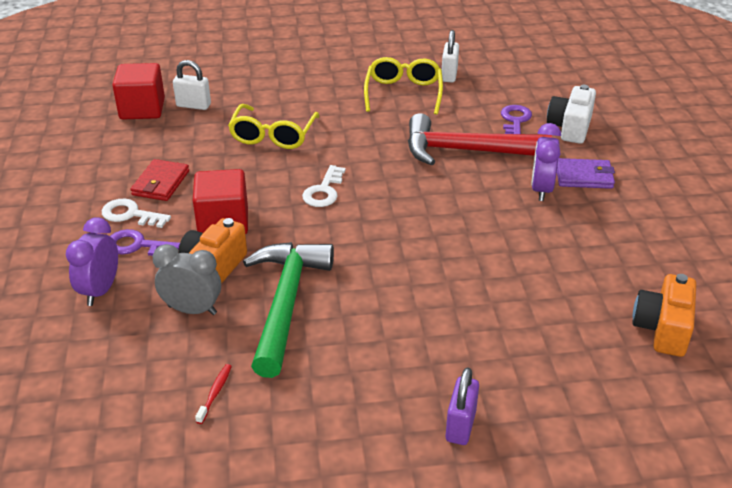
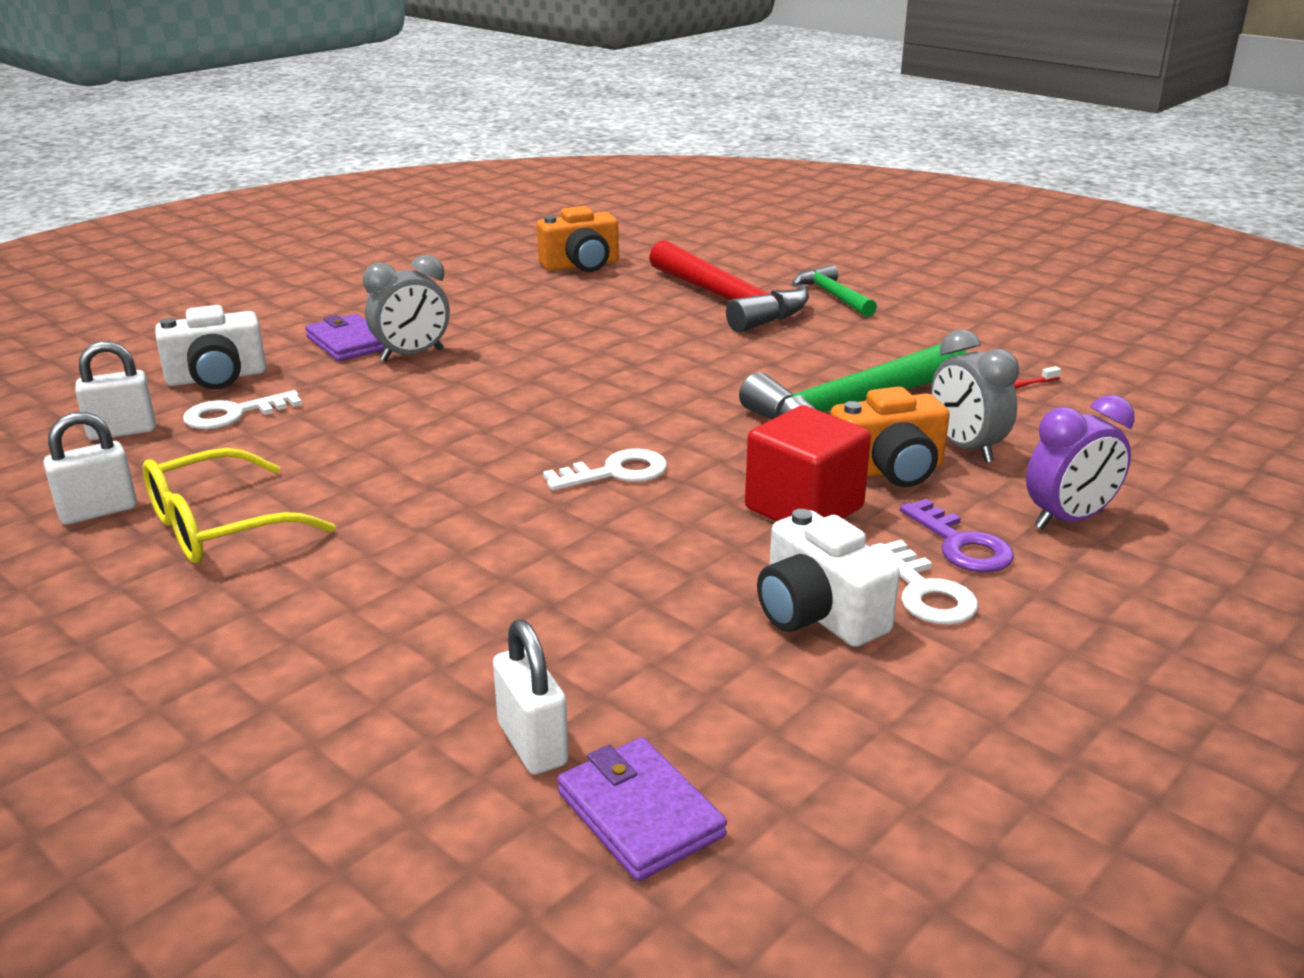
camera: 130 degrees left, 10 degrees down
(142, 109) = (639, 814): red cube -> purple wallet
(160, 183) = (818, 614): red wallet -> white camera
(273, 135) = (524, 584): yellow glasses -> none
(460, 426) = (832, 296): purple padlock -> green hammer
(466, 151) = (370, 419): red hammer -> red hammer (728, 301)
(515, 121) = (234, 414): purple key -> white key
(526, 93) = (122, 431): none -> white padlock
(541, 190) = (412, 355): purple clock -> grey clock

